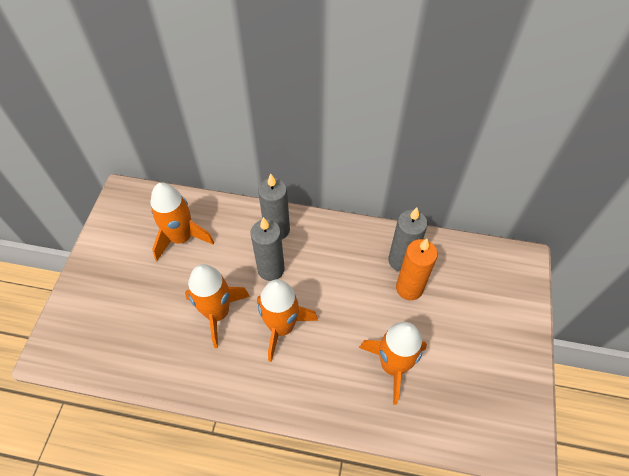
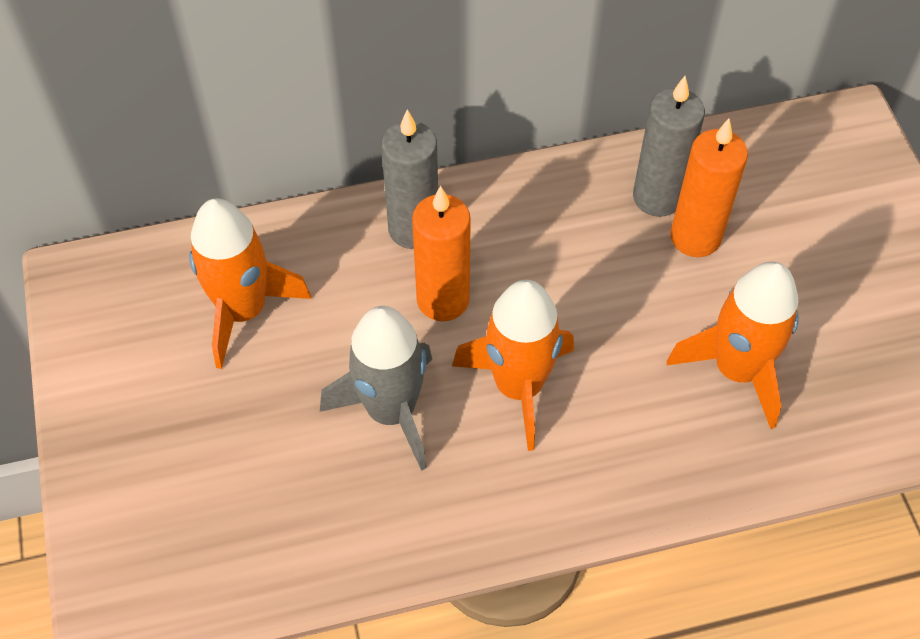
camera: 25 degrees left, 0 degrees up
(217, 313) = (391, 411): orange rocket -> grey rocket
(271, 269) = (443, 300): grey candle -> orange candle

